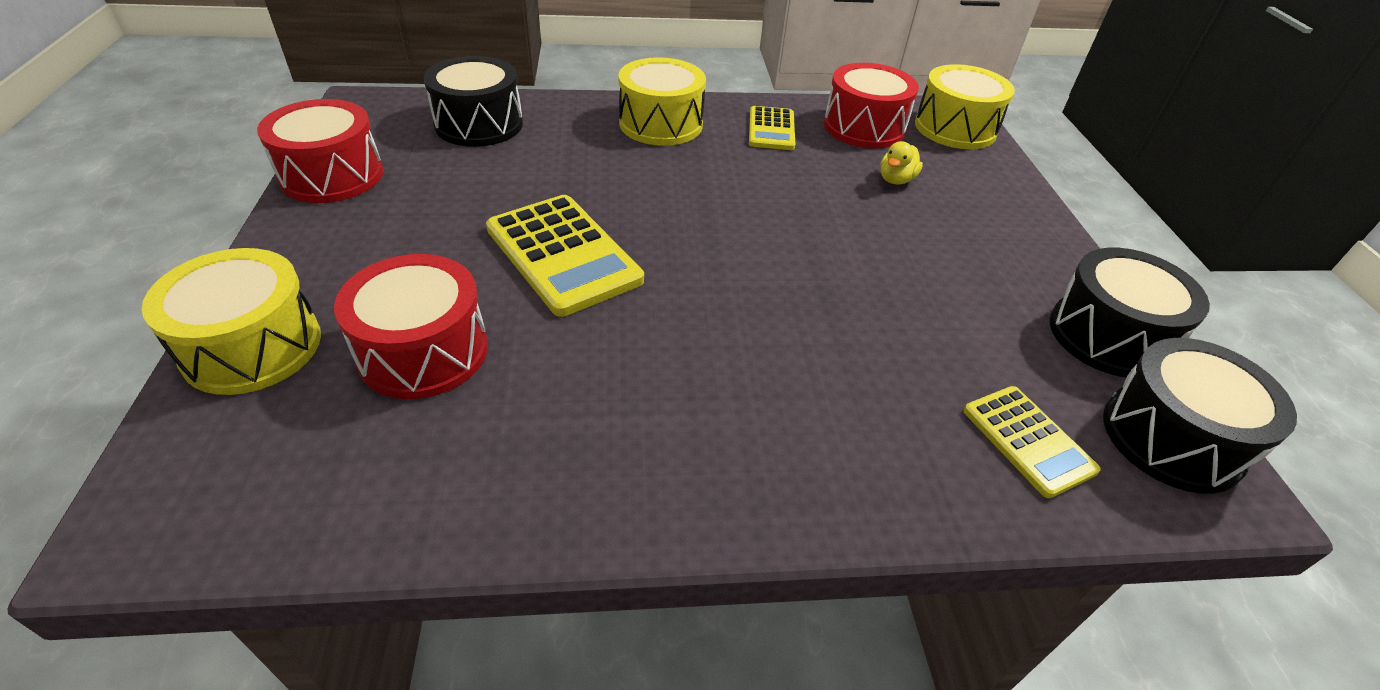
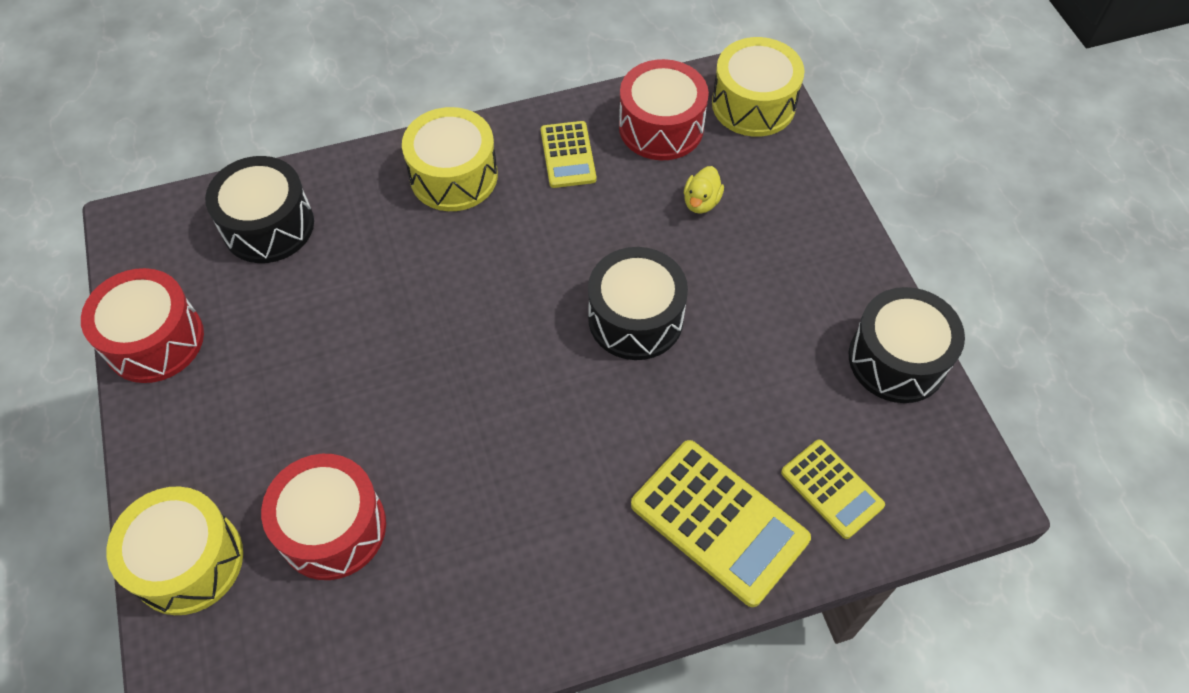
camera: 10 degrees left, 15 degrees up
(563, 254) = (413, 386): yellow calculator -> yellow calculator (719, 522)
(1171, 438) = (941, 457): black drum -> black drum (635, 318)

